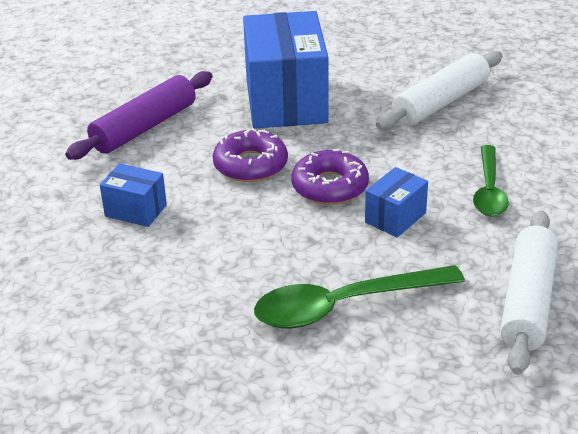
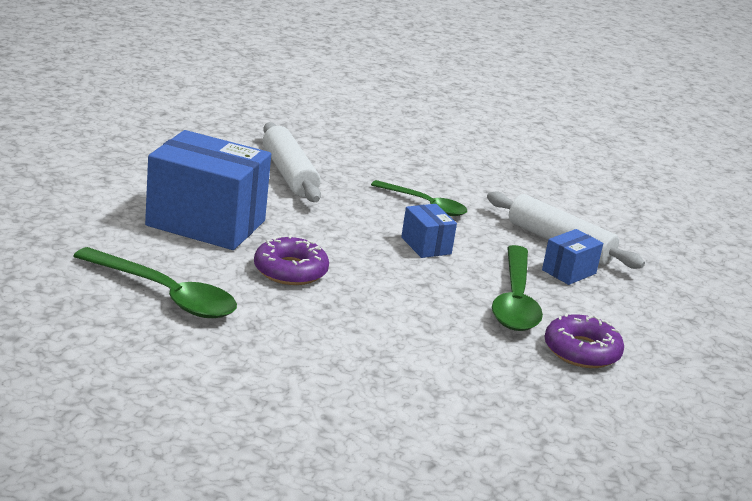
camera: 70 degrees left, 10 degrees down
(135, 210) = (304, 340): blue box -> blue box (569, 272)
(144, 127) = (165, 294): purple rolling pin -> green spoon
(330, 186) = (359, 252): purple donut -> purple donut (581, 351)

